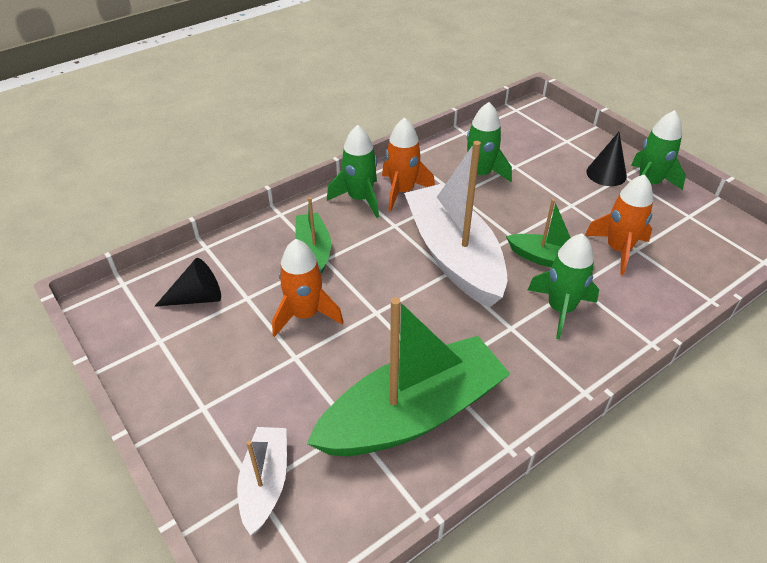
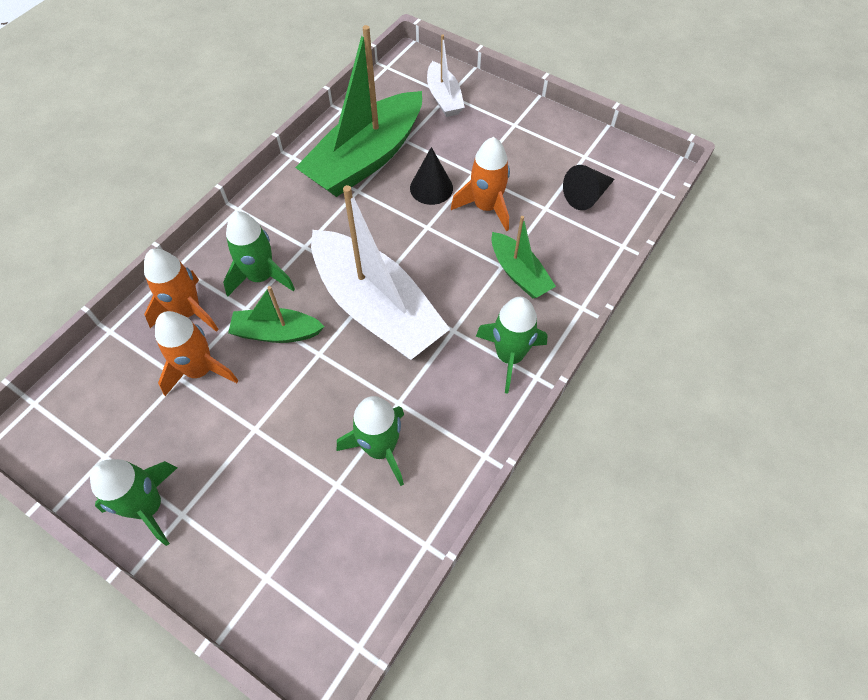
camera: 160 degrees right, 15 degrees up
(402, 191) = (466, 385): orange rocket -> orange rocket (188, 312)
(606, 174) = (207, 510): black cone -> black cone (431, 188)

